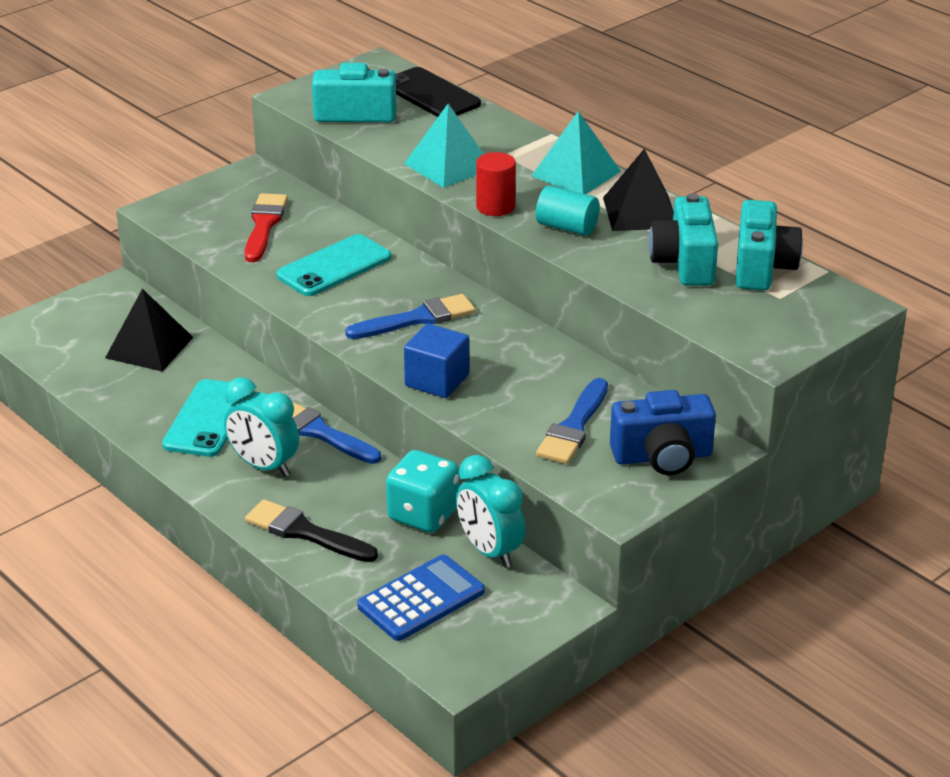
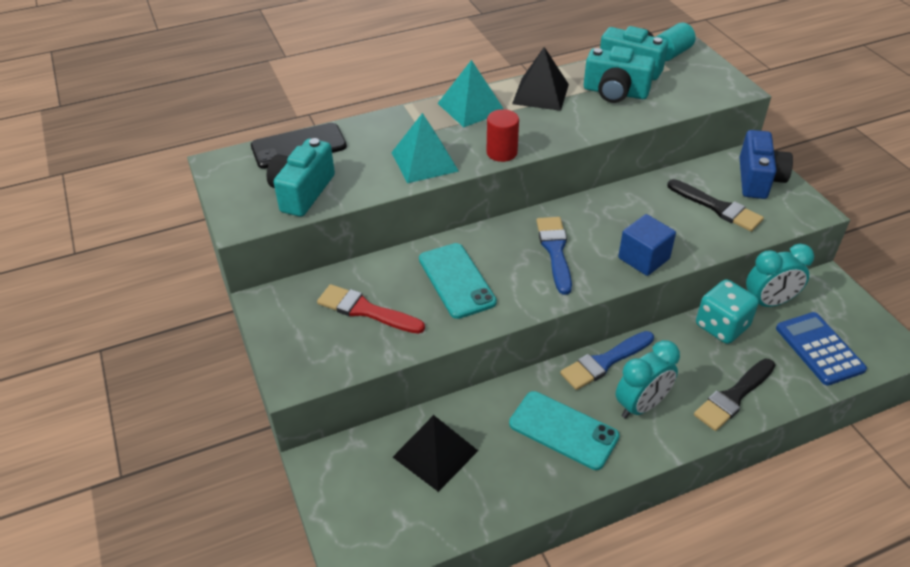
camera: 70 degrees left, 10 degrees up
(567, 227) = (547, 128): turquoise cylinder -> turquoise cylinder (671, 54)
(574, 427) = (717, 207): blue brush -> black brush

